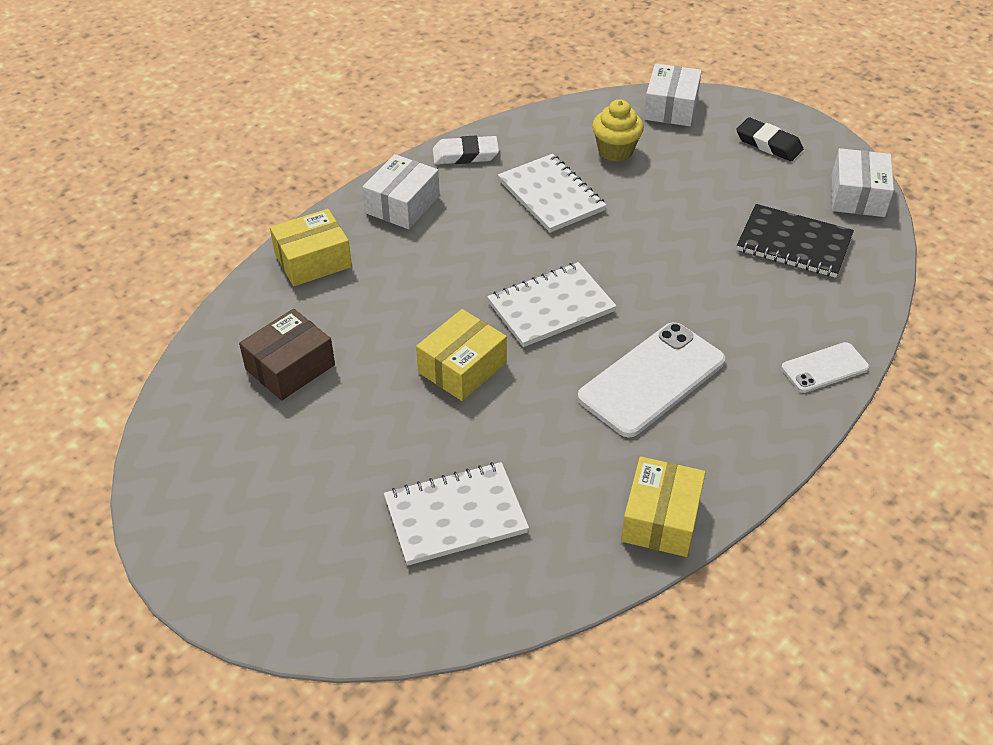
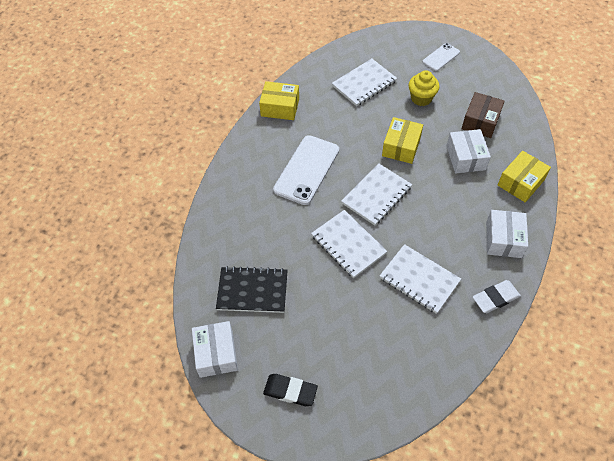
camera: 160 degrees right, 10 degrees up
(615, 151) = (397, 340): yellow cupcake -> yellow cupcake (421, 98)
(630, 257) = (348, 245): none -> white notebook
(660, 519) = (280, 107): yellow box -> yellow box turned 75 degrees counterclockwise
(670, 108) = (377, 410): white box -> white box (465, 158)
(824, 368) = (220, 204): white phone -> white phone (441, 57)

